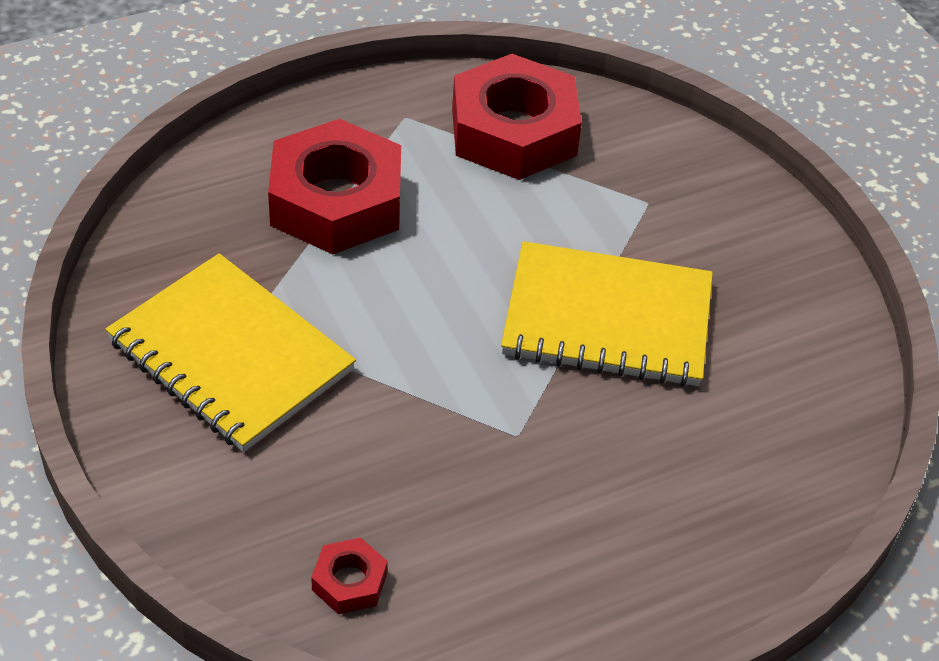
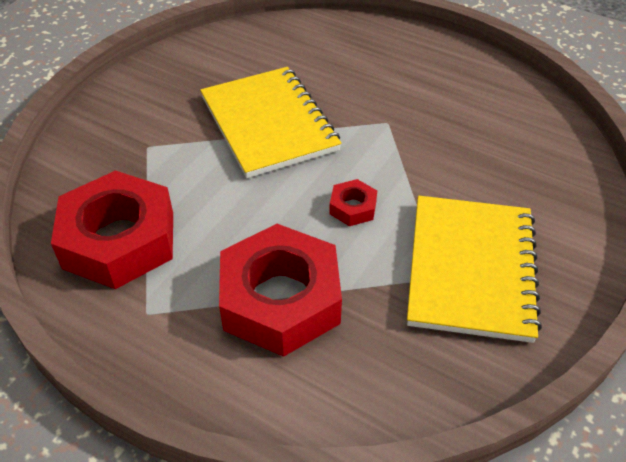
camera: 120 degrees left, 0 degrees up
(349, 582) = (541, 136): red nut -> red nut (353, 207)

